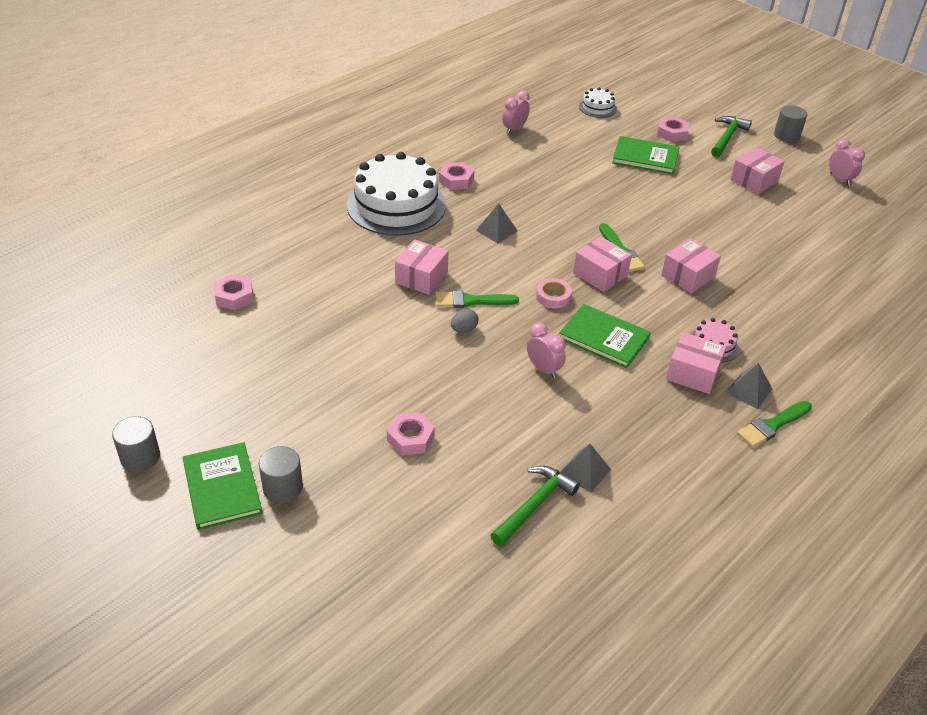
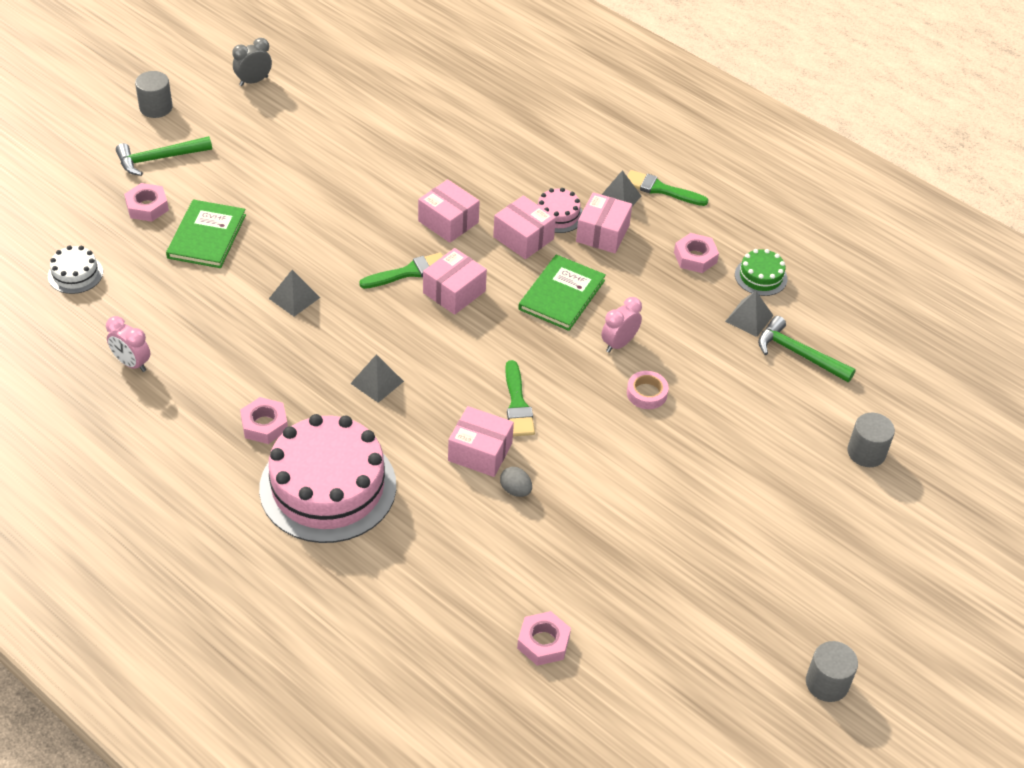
camera: 95 degrees left, 5 degrees up
(222, 488) = (846, 598): green book -> none
(283, 487) = (831, 546): grey cylinder -> grey cylinder (866, 452)
(396, 205) = (328, 487): white cake -> pink cake
(411, 438) = (740, 448): pink nut -> pink nut (695, 257)
(464, 329) = (568, 409): grey egg -> grey egg (515, 490)
(553, 297) = (499, 333): pink tape -> pink tape (646, 393)
(584, 195) = (294, 298): none -> grey pyramid
(649, 491) = (761, 277): none -> green cake
(727, 137) = (159, 159): green hammer -> green hammer turned 45 degrees counterclockwise
(754, 180) = (258, 148): pink box -> pink box (523, 238)
(772, 425) = (661, 189): green brush -> green brush turned 150 degrees clockwise
(839, 179) = (253, 81): pink clock -> grey clock

